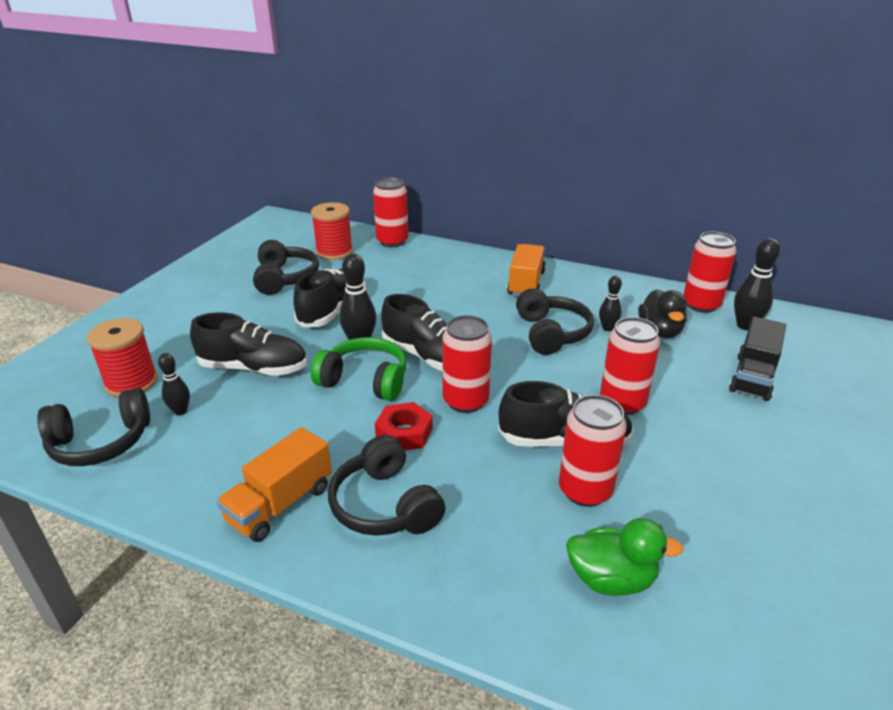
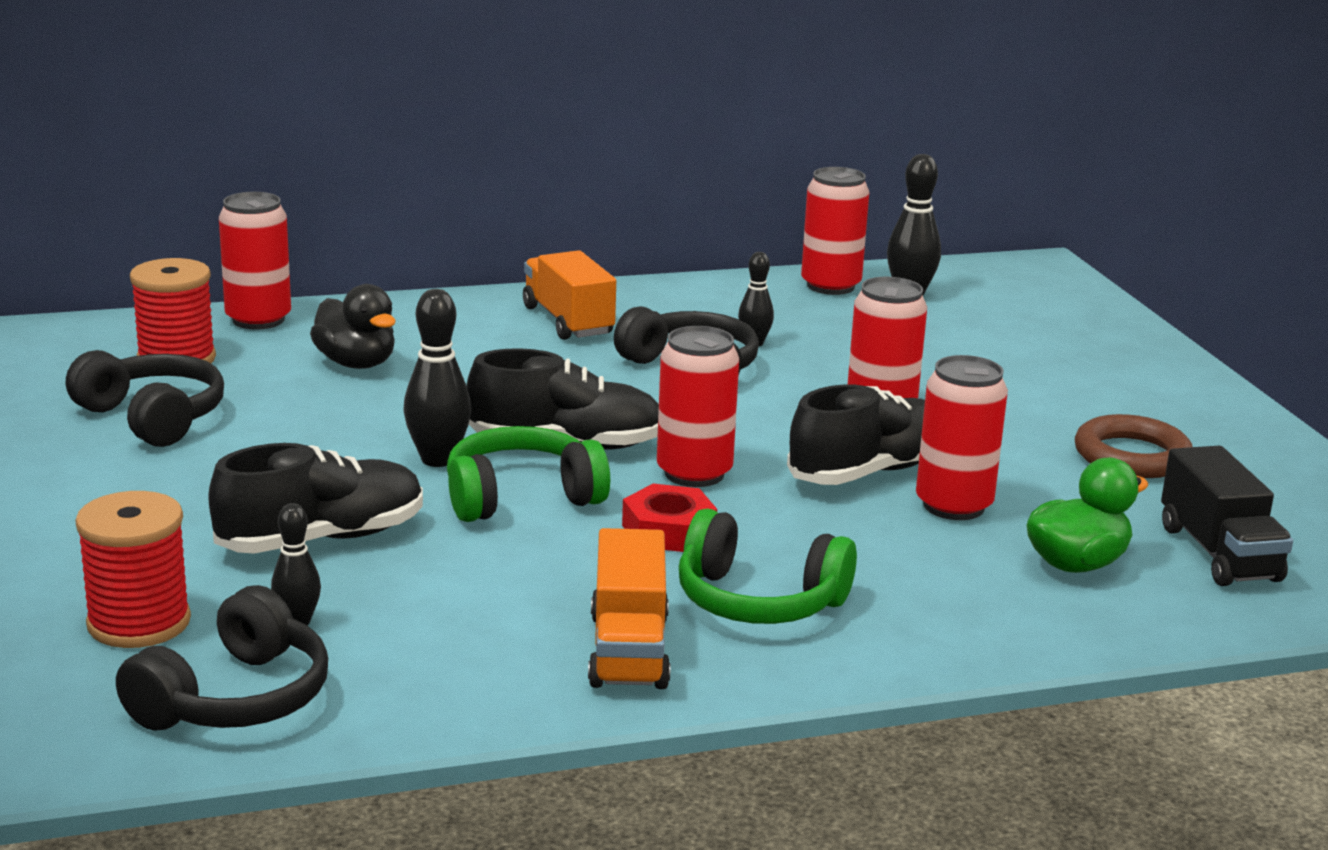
camera: 40 degrees left, 10 degrees down
(333, 311) = (322, 435): black shoe -> none
(385, 505) = (758, 600): black headphones -> green headphones
(660, 331) = (822, 329): black duck -> black duck (356, 363)
(752, 377) = (983, 345): black truck -> black truck (1218, 553)
(762, 506) = (1132, 456): none -> brown ring

